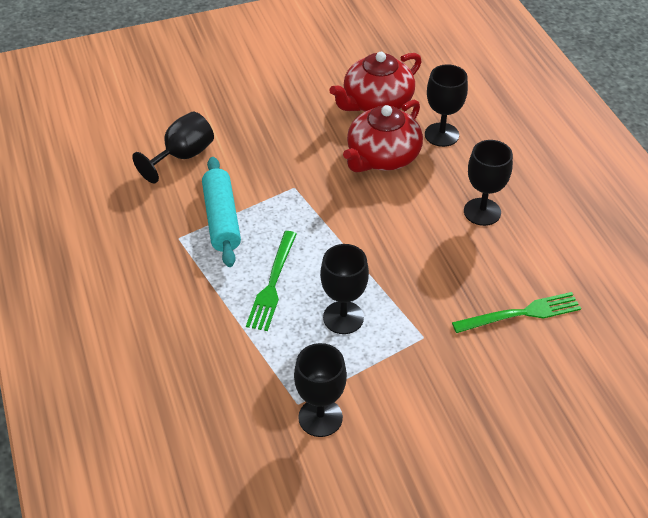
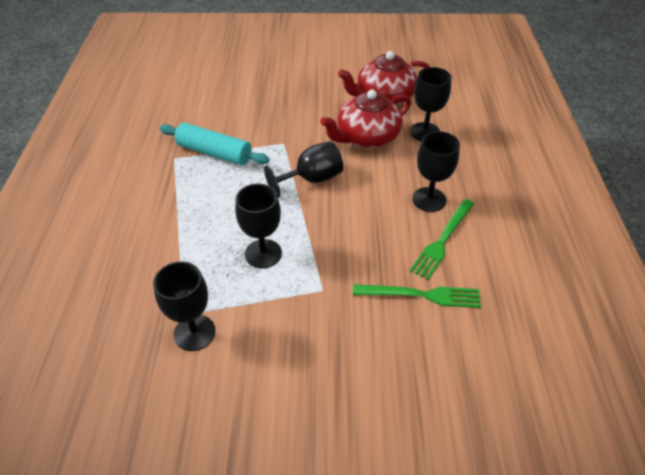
camera: 20 degrees right, 0 degrees up
(182, 156) = (214, 102): black goblet -> black goblet (312, 179)
(222, 219) = (214, 153): turquoise rolling pin -> turquoise rolling pin turned 75 degrees counterclockwise
(272, 283) = (223, 210): green fork -> green fork (442, 240)

